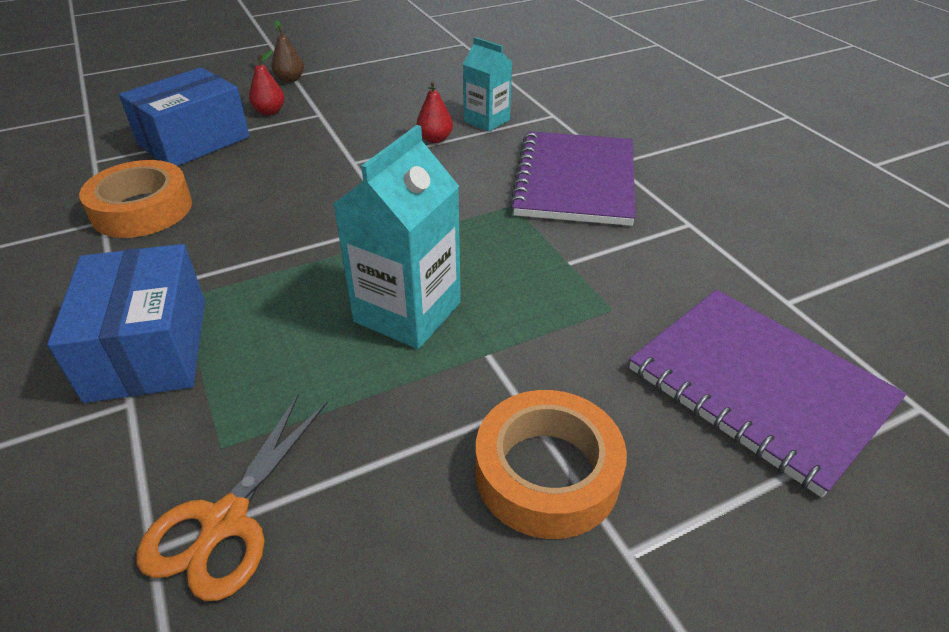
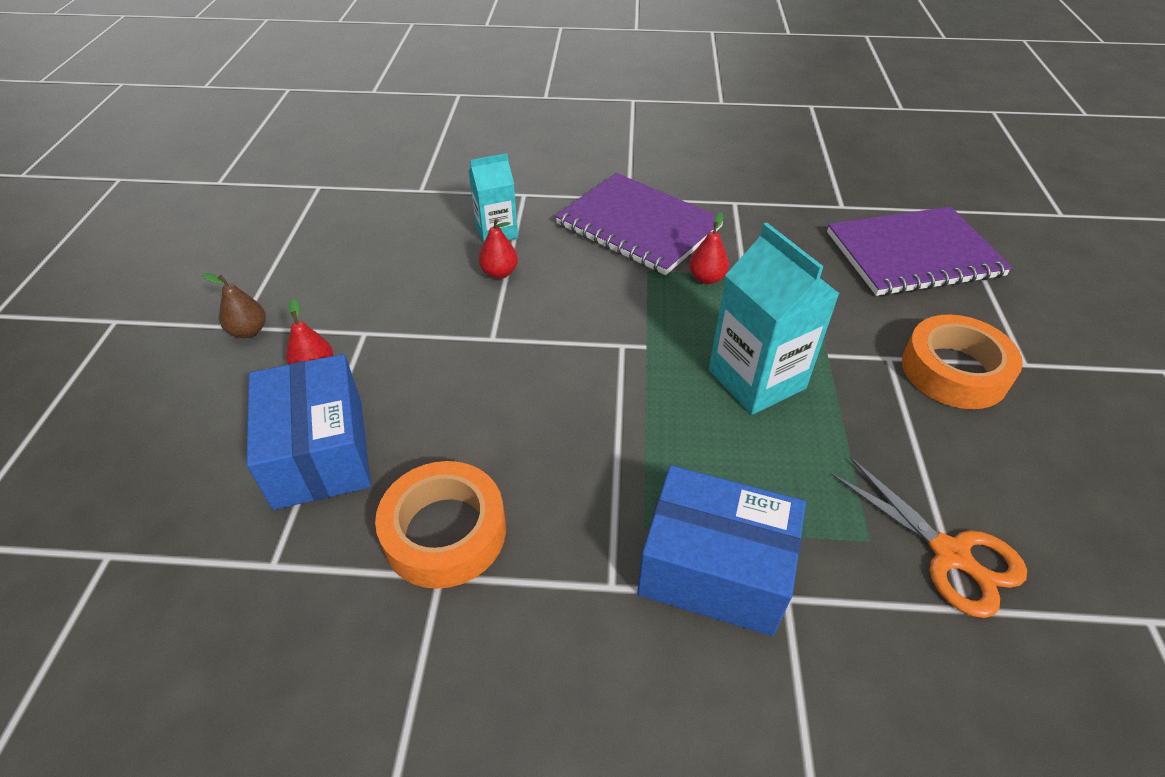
camera: 60 degrees left, 5 degrees up
(536, 241) = (706, 278): none -> red pear

